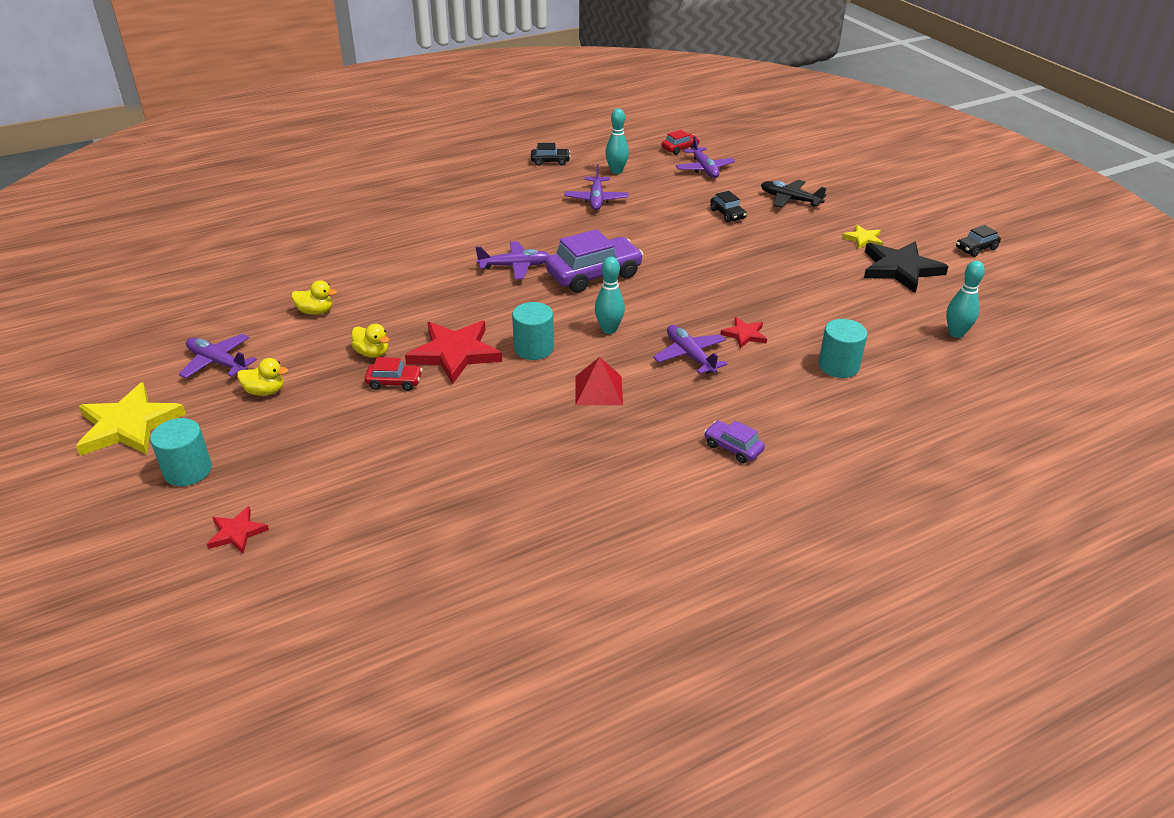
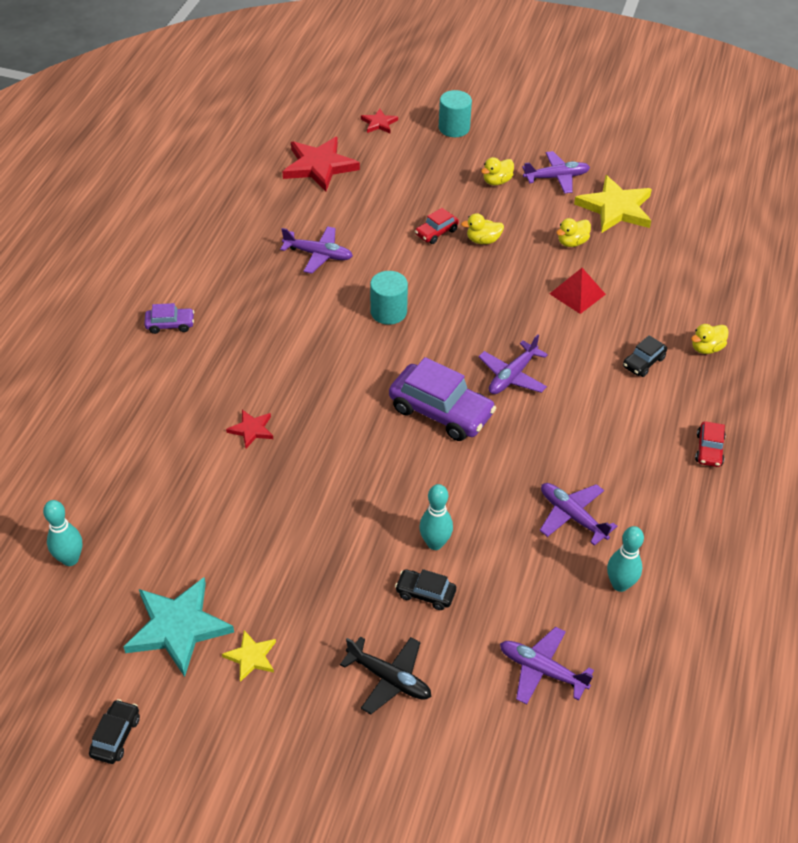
camera: 135 degrees right, 10 degrees up
(128, 425) = (527, 125): yellow star -> yellow star (616, 208)
(373, 215) = (706, 348): none -> yellow duck
(455, 353) = (433, 274): red star -> red star (319, 166)
(550, 161) = (703, 547): black car -> black car (643, 362)
(594, 275) = (441, 411): purple car -> purple car turned 75 degrees counterclockwise
(599, 390) = (303, 309): red pyramid -> red pyramid (577, 294)
(609, 329) = (358, 364): turquoise bowling pin -> turquoise bowling pin (435, 543)
(680, 148) = (618, 697): red car -> red car (709, 449)
(689, 356) = (273, 380): purple plane -> purple plane (319, 254)
(789, 199) = (389, 678): black plane -> black plane turned 45 degrees clockwise
(838, 366) = (150, 446): turquoise cylinder -> none
(900, 269) = (178, 627): black star -> turquoise star

